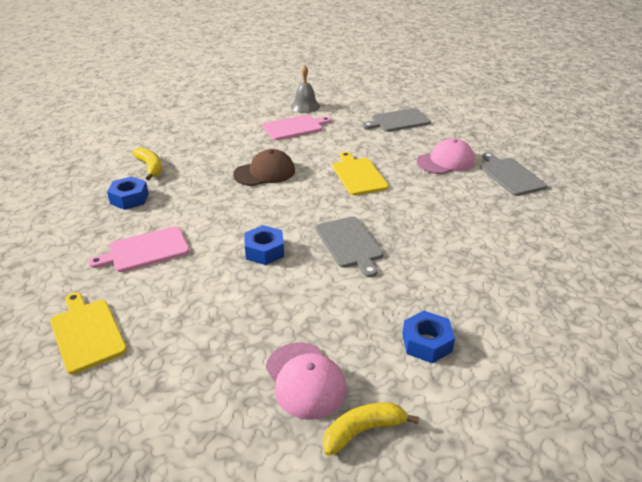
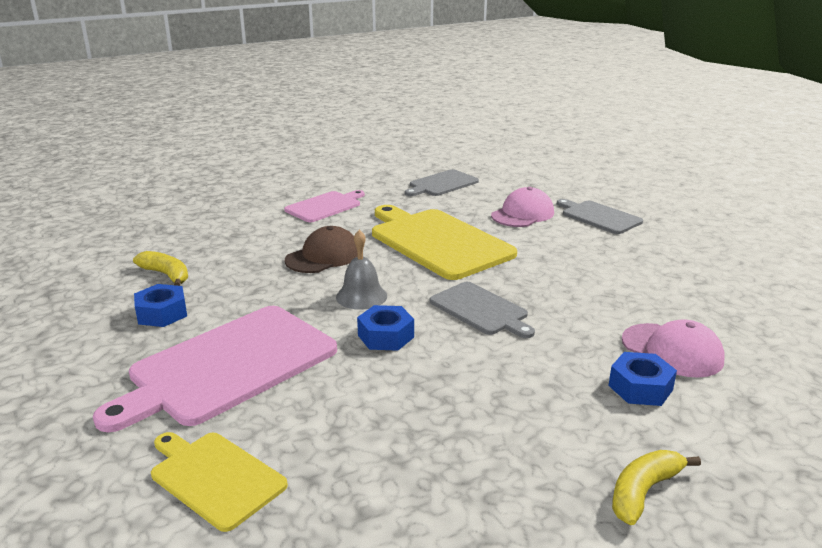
camera: 20 degrees left, 10 degrees down
(145, 250) = (228, 366): pink cutting board -> pink cutting board, size x1.80
(305, 106) = (321, 184): grey bell -> grey bell (361, 296)
(305, 380) = (538, 458): pink cap -> pink cap (672, 350)
(358, 175) = (437, 242): yellow cutting board -> yellow cutting board, size x1.80

